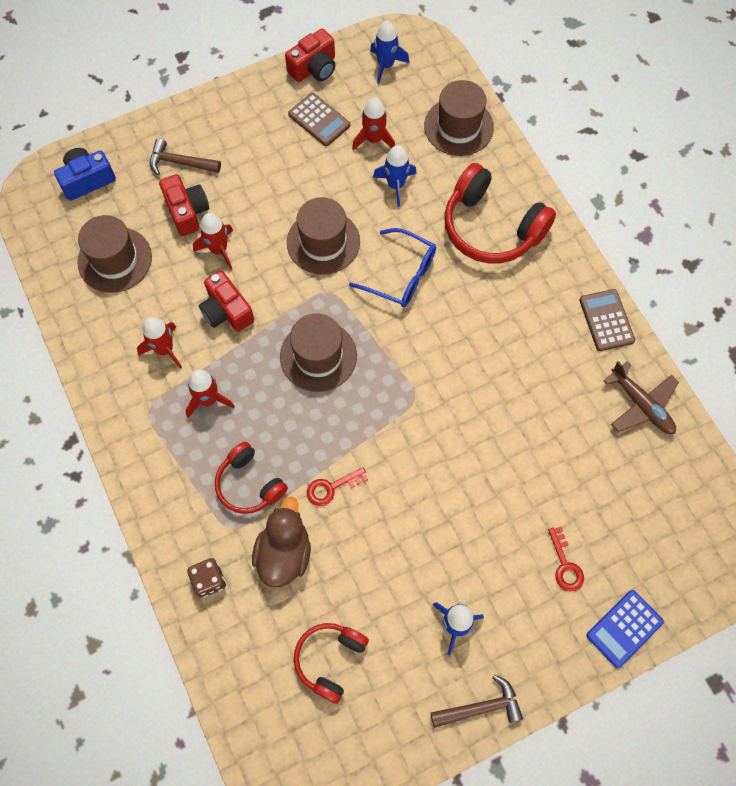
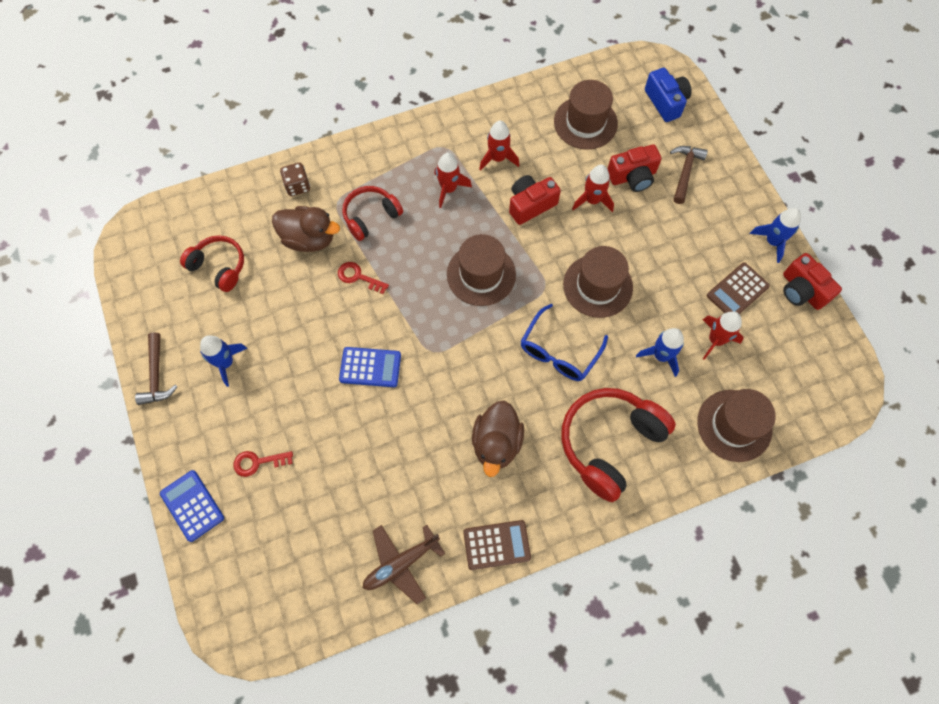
camera: 95 degrees right, 0 degrees up
(331, 488) = (358, 277): red key -> red key turned 45 degrees counterclockwise
(386, 65) = (810, 360): blue rocket -> blue rocket (772, 241)
(440, 460) = (370, 367): none -> blue calculator
(507, 327) = (496, 443): none -> brown duck

